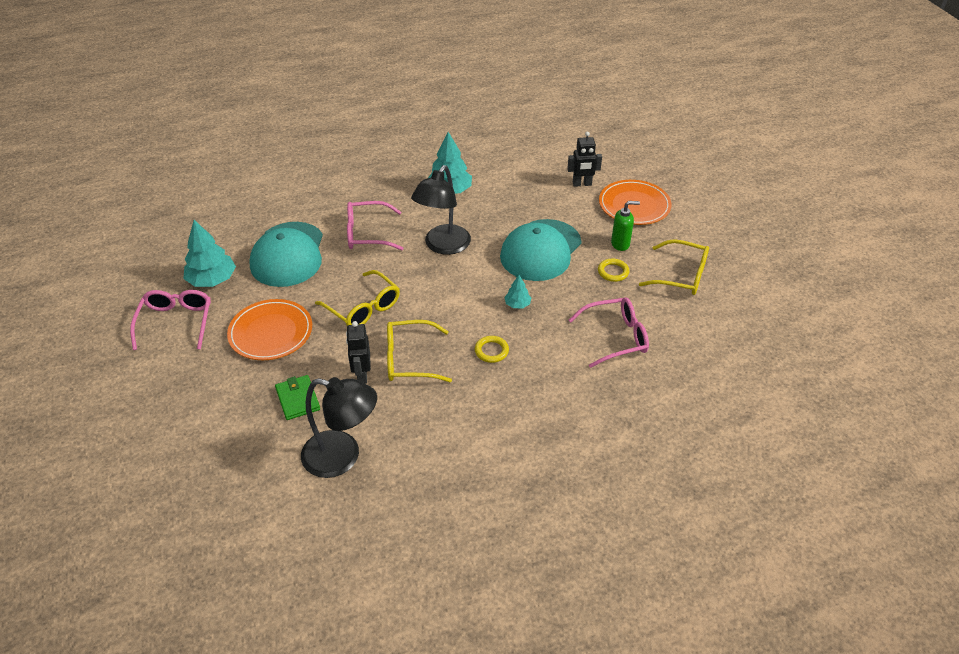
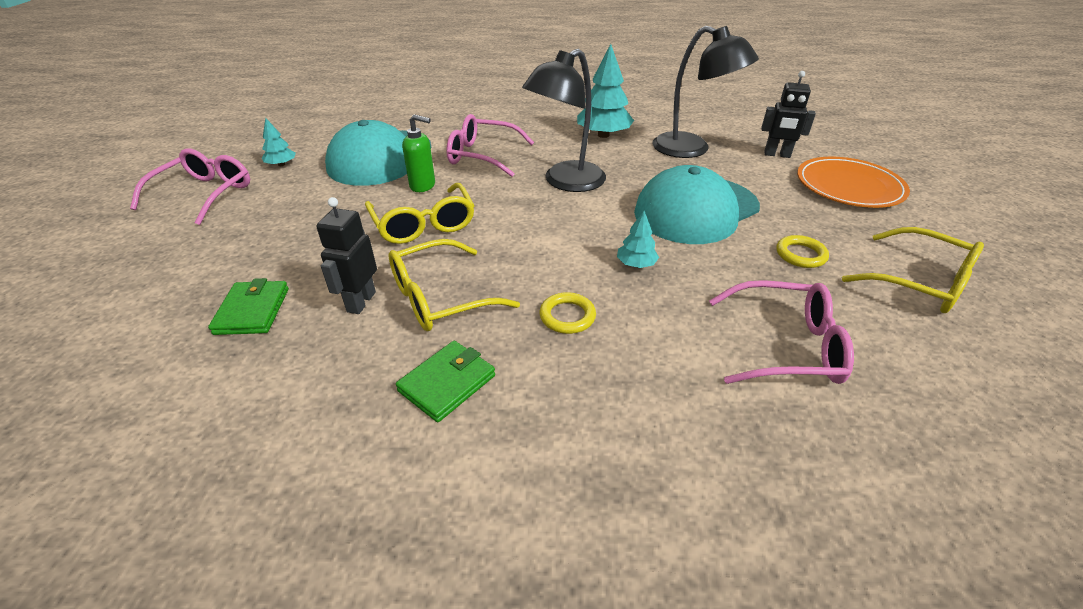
camera: 20 degrees right, 5 degrees down
(212, 280) = (281, 164): turquoise tree -> turquoise tree, size x0.51
(271, 332) = (293, 226): orange plate -> none
(342, 457) = (237, 415): black lamp -> black lamp (692, 149)
(409, 359) = (440, 298): yellow glasses -> yellow glasses turned 45 degrees counterclockwise
(445, 408) = (447, 383): none -> green wallet
(620, 244) = (820, 224): green soap dispenser -> green soap dispenser (423, 186)

